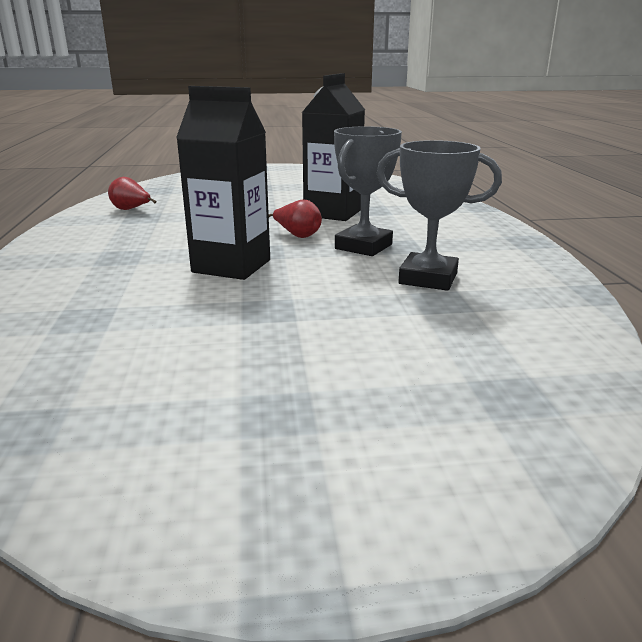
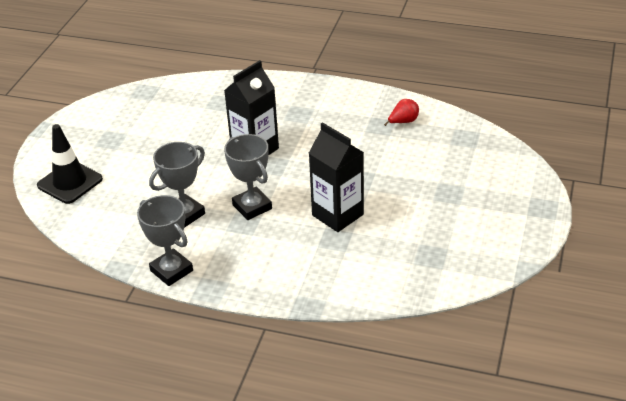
camera: 115 degrees right, 15 degrees up
(297, 235) = (293, 185): red pear -> none
(484, 413) = (70, 182): none -> black traffic cone
(538, 263) = (171, 271): none -> grey trophy

